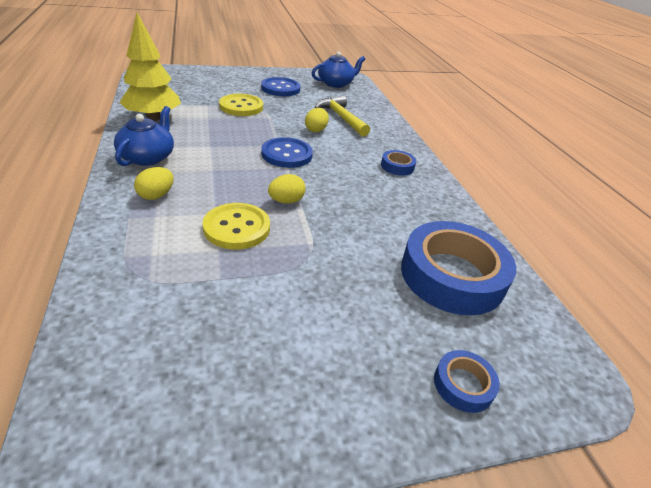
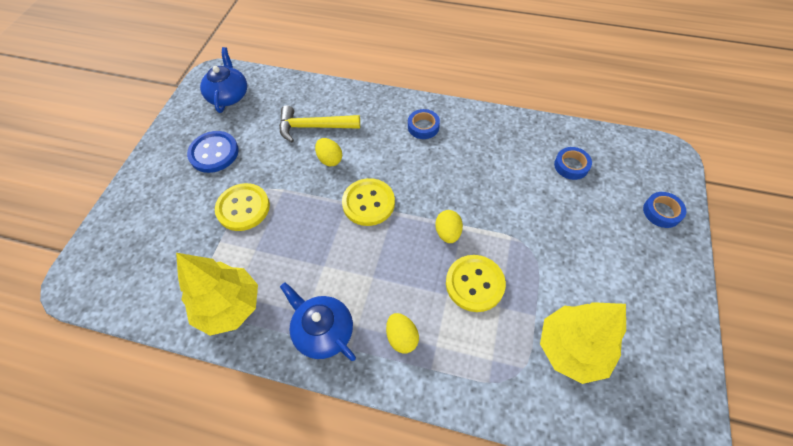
camera: 55 degrees left, 20 degrees up
(187, 317) = (572, 349): none -> yellow tree
(287, 154) = (368, 203): blue button -> yellow button
(452, 275) = (571, 166): blue tape -> blue tape, size x0.45

